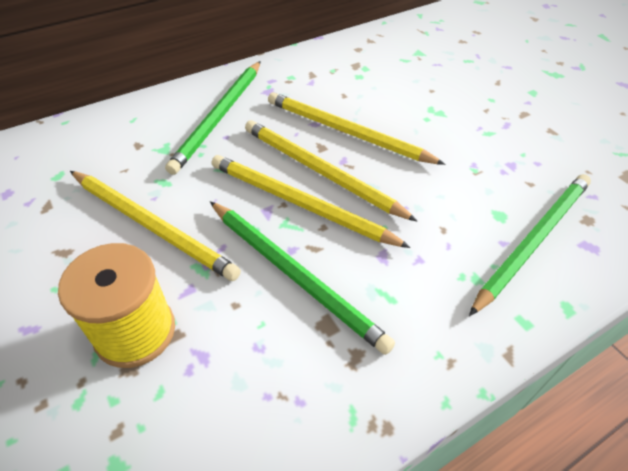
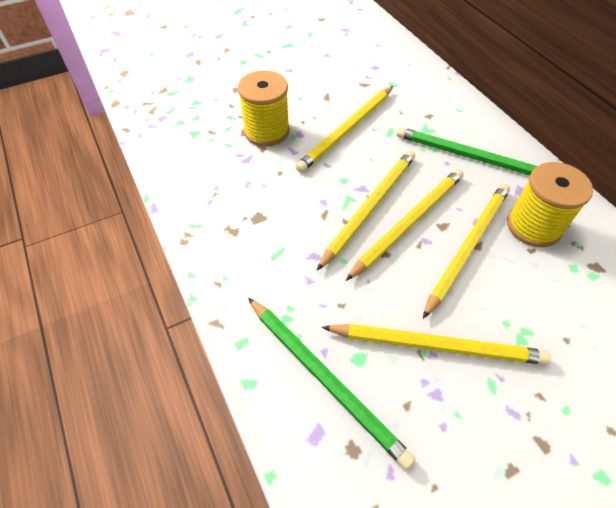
camera: 95 degrees right, 5 degrees up
(295, 275) = (300, 202): green pencil -> none
(315, 90) = (533, 226): none -> yellow spool
(465, 161) = (437, 345): none -> yellow pencil

